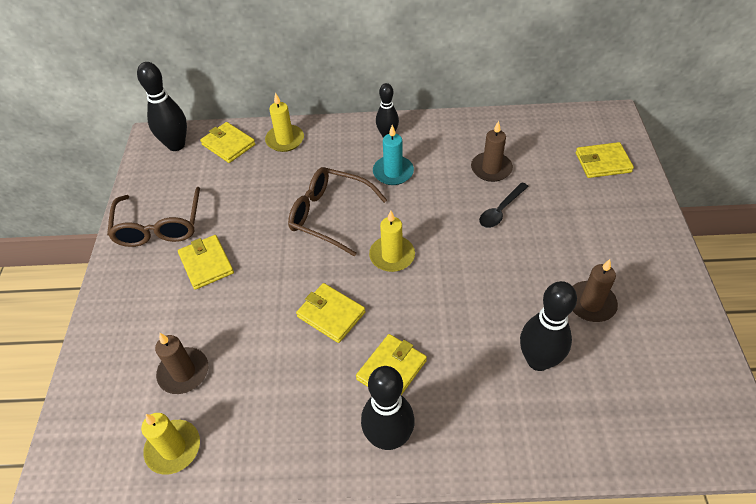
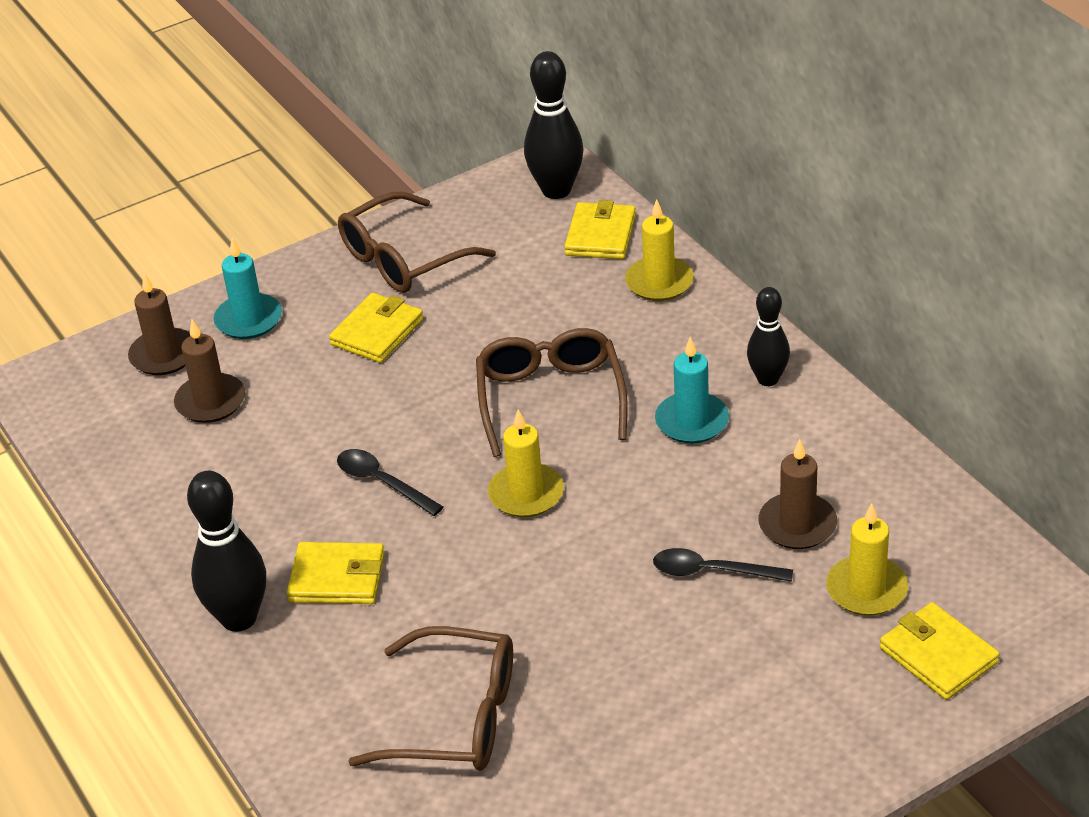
camera: 60 degrees right, 10 degrees down
(130, 321) = (248, 320): none -> turquoise candle
(173, 448) = (113, 447): yellow candle -> yellow candle (866, 589)
(331, 314) = (382, 482): yellow wallet -> black spoon
(538, 360) = (453, 717): black bowling pin -> brown glasses
(591, 303) = (601, 741): brown candle -> brown candle (164, 355)

